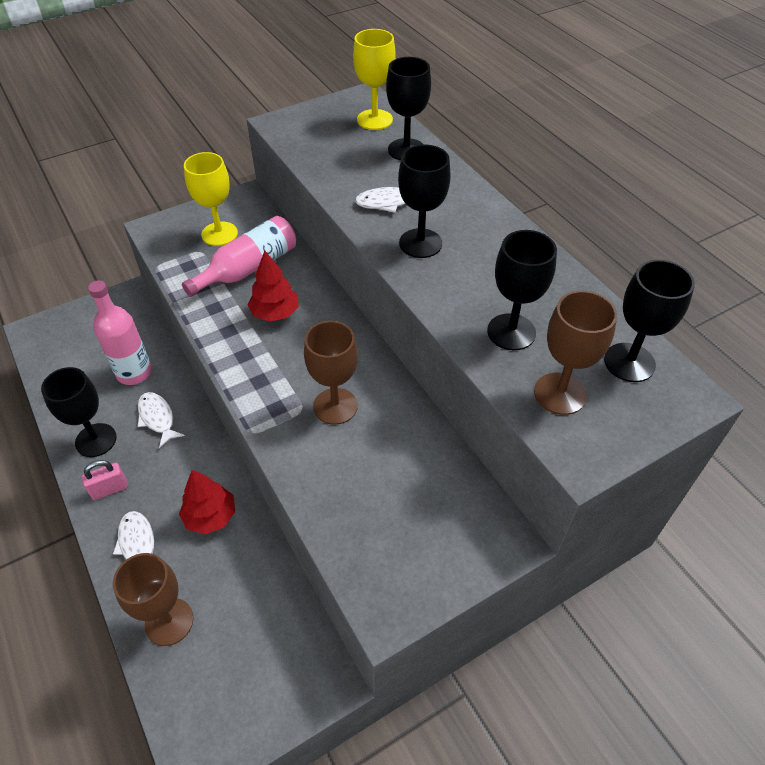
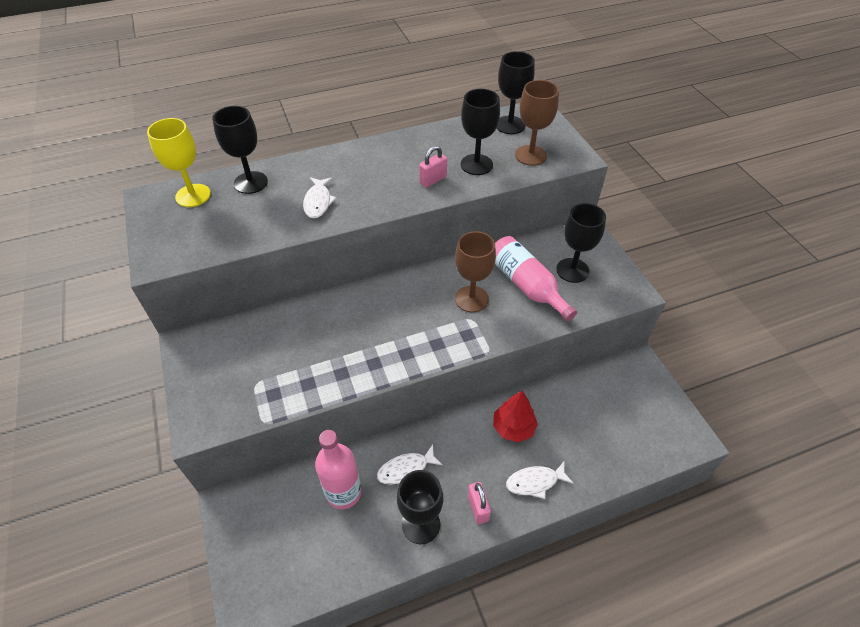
camera: 80 degrees left, 0 degrees up
(169, 621) = (600, 457): brown goblet -> none
(219, 234) = (236, 366): yellow goblet -> none
(248, 268) = (297, 345): pink bottle -> pink bottle (526, 285)
(275, 313) = (362, 329): red tree -> none
(420, 243) = (375, 192): black goblet -> black goblet (572, 270)
(460, 291) = (433, 180): none -> pink padlock

